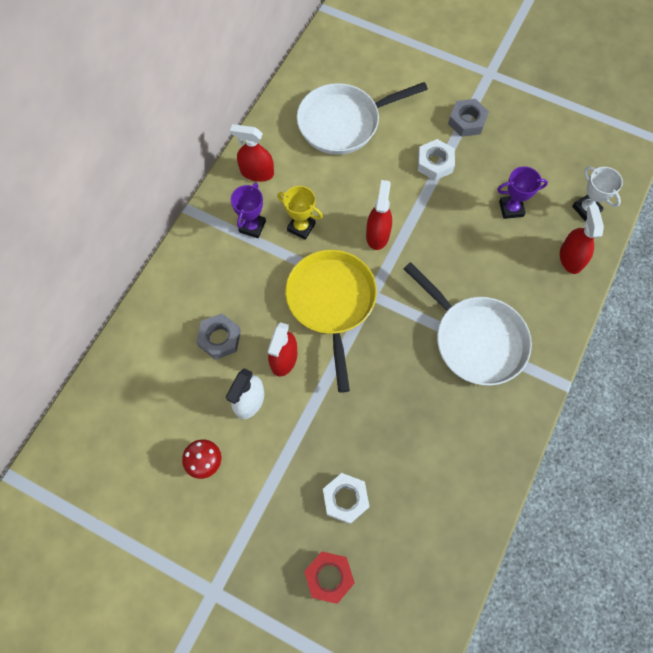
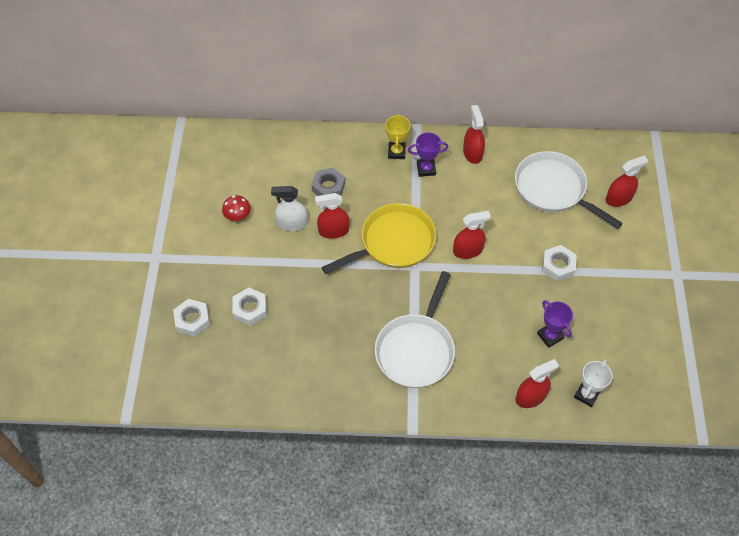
camera: 65 degrees right, 10 degrees down
(301, 227) = (444, 199): yellow trophy -> yellow trophy (396, 152)
(329, 577) = (192, 320): red nut -> white nut
(383, 74) = (618, 198): none -> red spray bottle
(467, 121) = (614, 274): grey nut -> none

